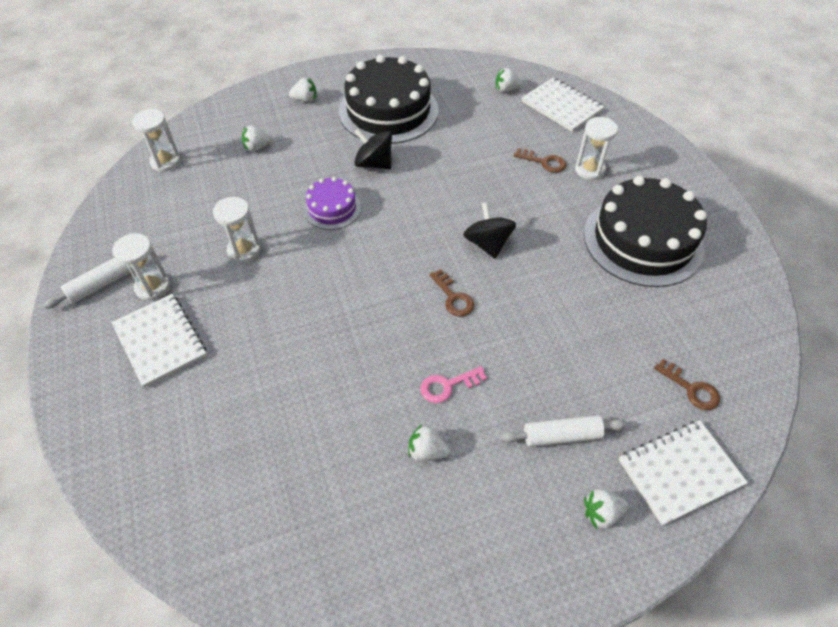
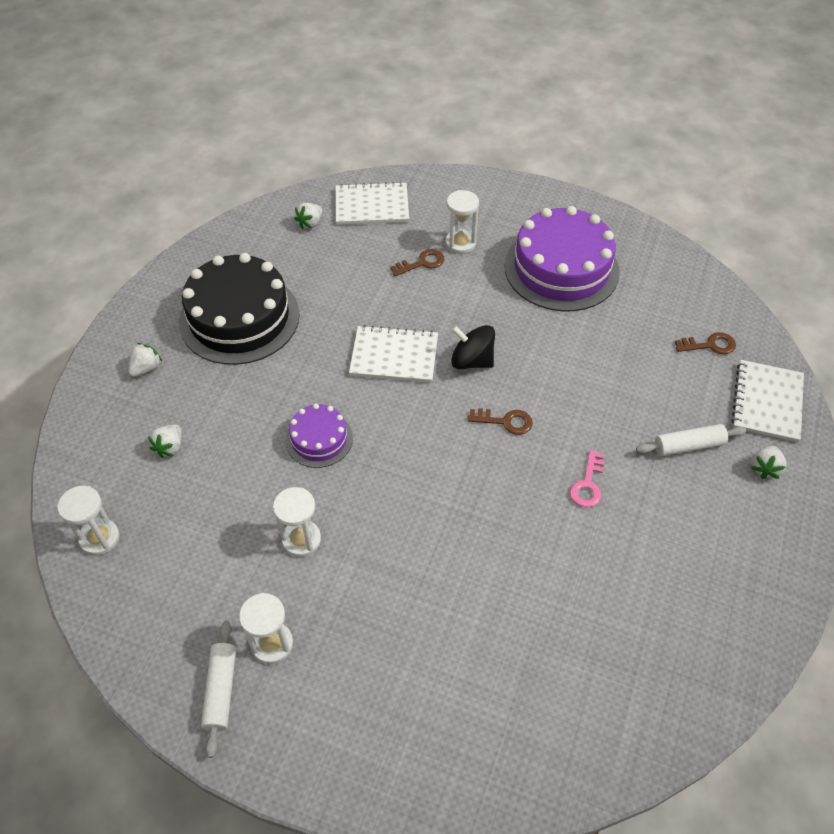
camera: 50 degrees left, 0 degrees up
(160, 341) = (348, 673): white notebook -> white notebook (394, 356)
(374, 163) = (296, 373): black spinning top -> none
(427, 451) = (636, 538): white strawberry -> none
(561, 436) = (688, 446): white rolling pin -> white rolling pin turned 45 degrees clockwise
(643, 240) = (561, 268): black cake -> purple cake

